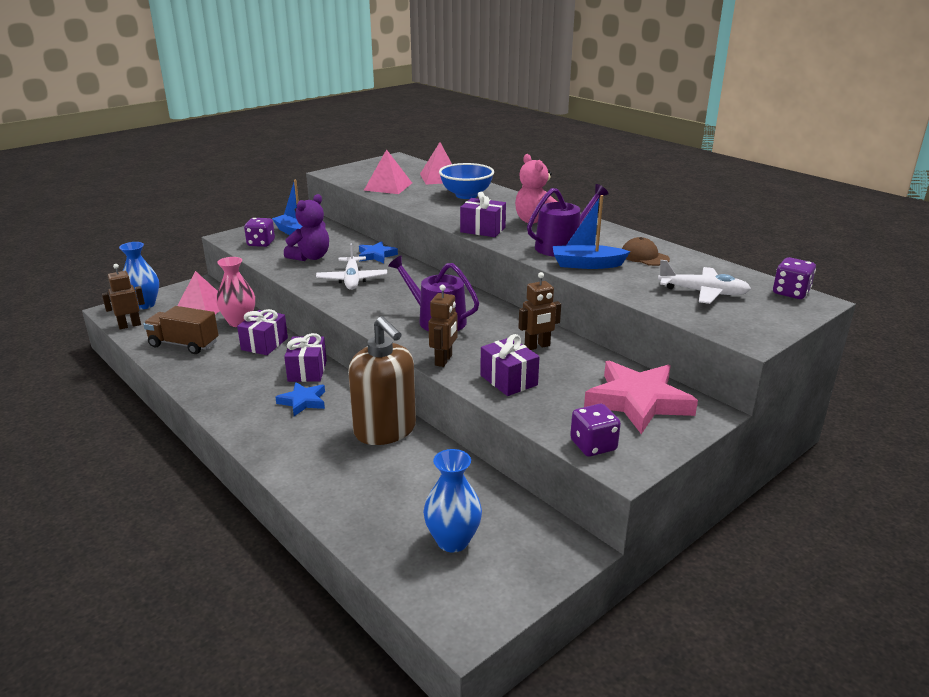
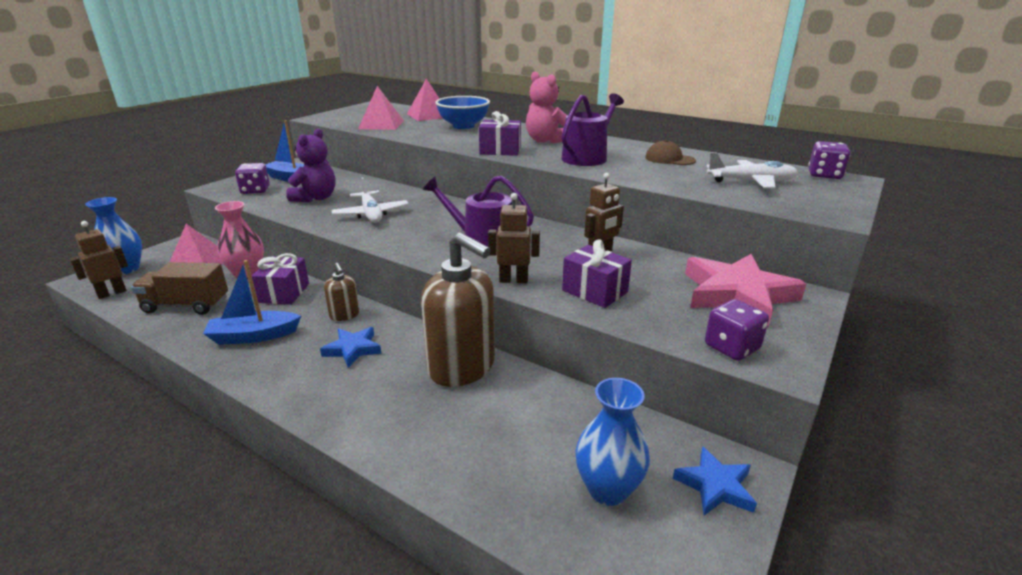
camera: 15 degrees left, 0 degrees up
(307, 371) = (344, 315): purple gift -> brown soap dispenser
(376, 255) = (386, 190): blue star -> blue star (715, 486)
(444, 360) = (513, 280): brown robot -> brown robot turned 90 degrees counterclockwise
(586, 264) = (623, 170): blue boat -> blue boat (253, 336)

